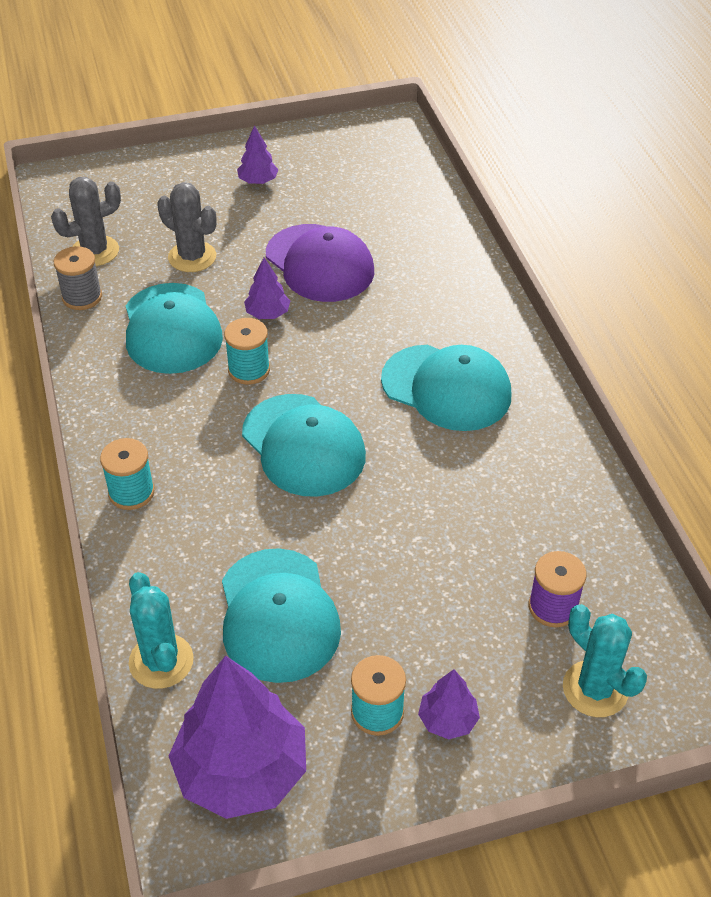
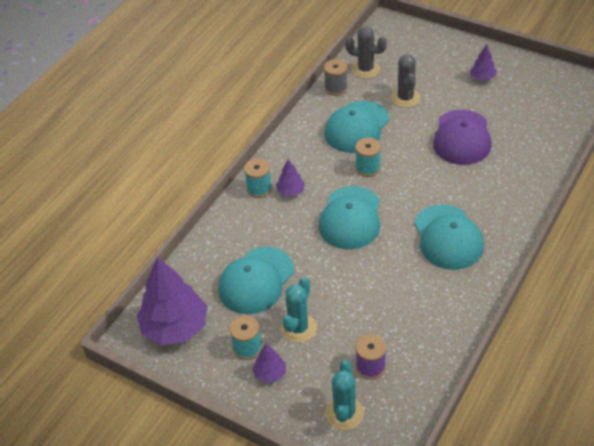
camera: 50 degrees right, 0 degrees up
(161, 661) = (194, 264): turquoise cactus -> turquoise cactus (298, 328)
(267, 314) = (407, 147): purple tree -> purple tree (291, 191)

